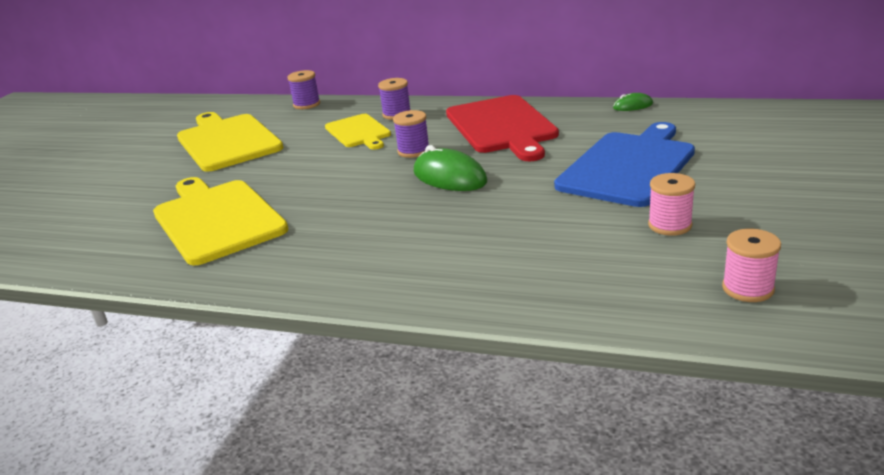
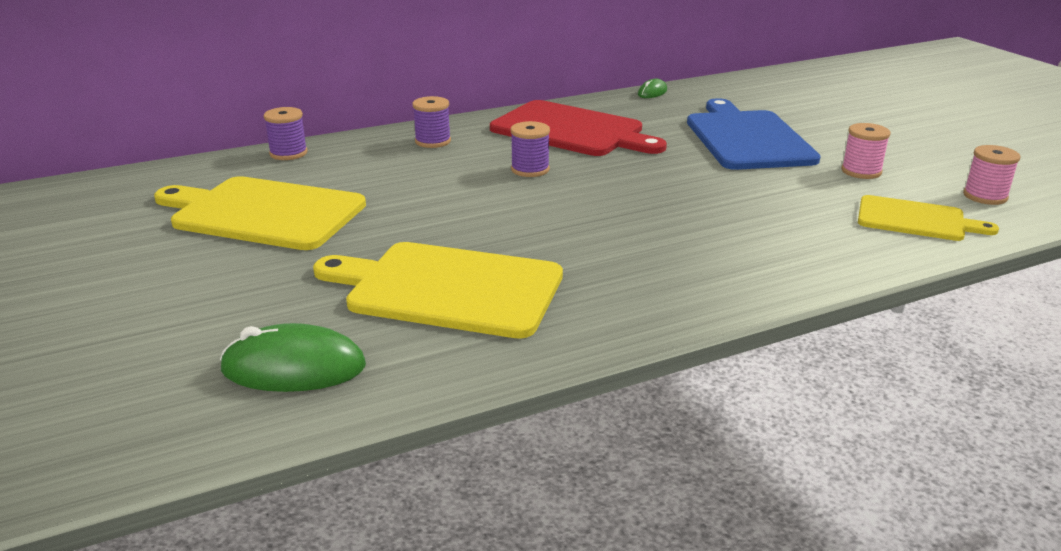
camera: 45 degrees left, 0 degrees up
(359, 132) = (426, 166): yellow cutting board -> yellow cutting board (916, 219)
(449, 177) = (617, 182): green mouse -> green mouse (294, 368)

